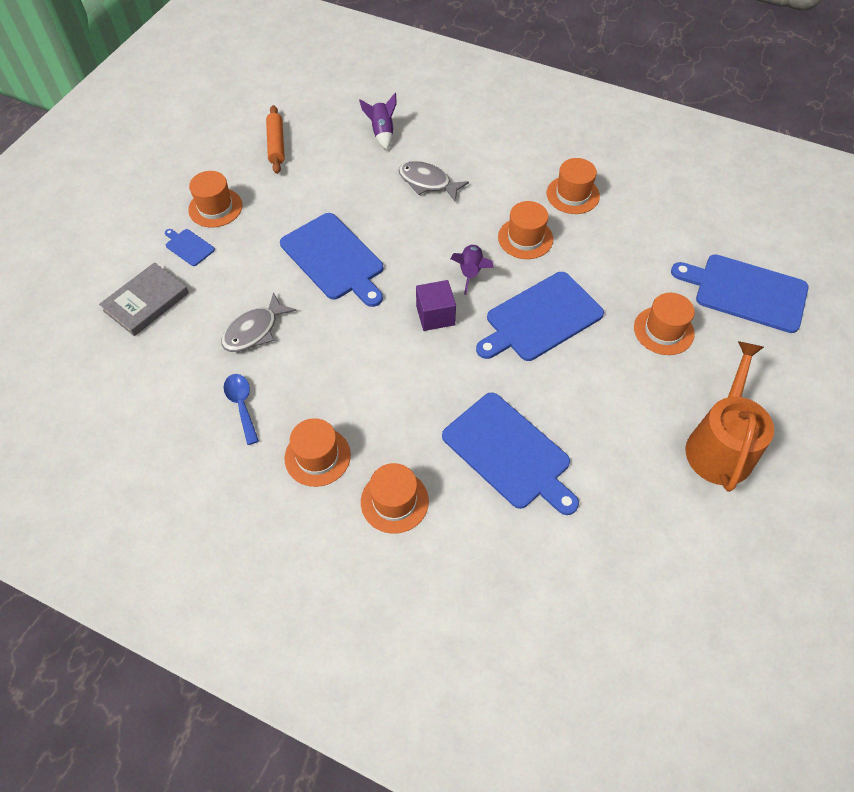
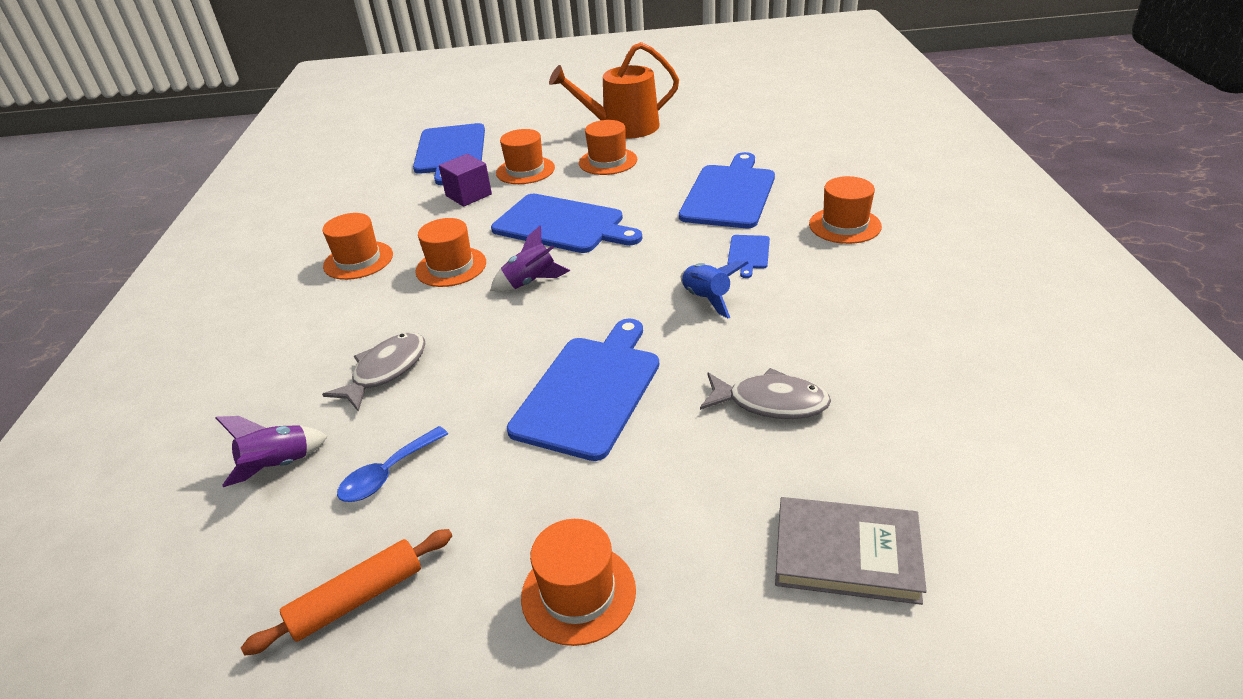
camera: 115 degrees left, 20 degrees down
(188, 246) = (694, 573): blue cutting board -> blue cutting board (748, 254)
(242, 405) = (876, 357): blue spoon -> blue spoon (388, 474)
(317, 456) = (862, 280): orange hat -> orange hat (608, 161)
(373, 355) = (707, 299): none -> blue rocket
(427, 182) = (386, 371): grey fish -> grey fish turned 150 degrees counterclockwise
(435, 315) = (614, 281): purple cube -> purple cube (468, 195)

